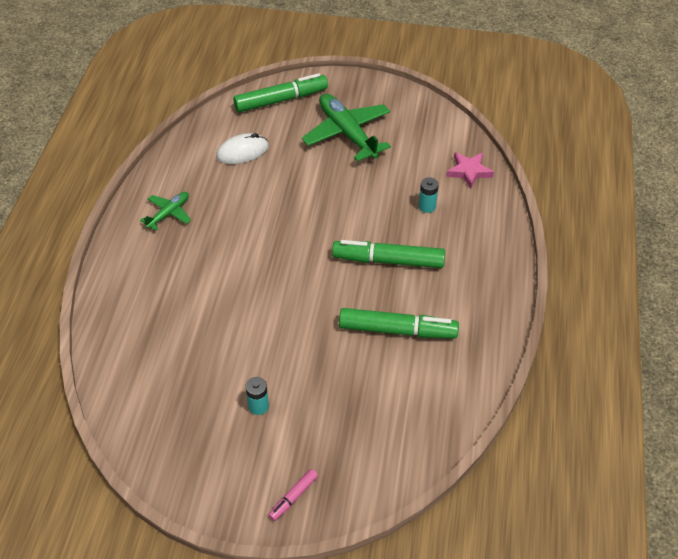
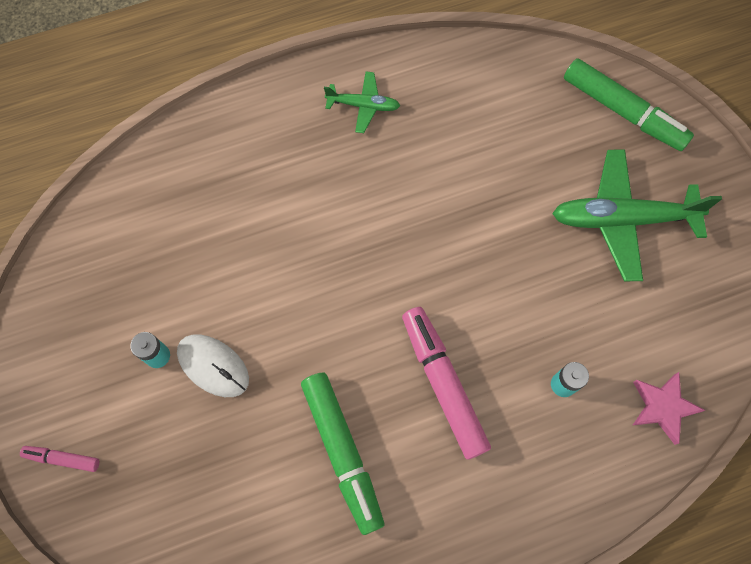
camera: 60 degrees right, 20 degrees up
(242, 152) = (507, 121): white mouse -> white mouse (213, 366)
(347, 133) = (622, 219): green plane -> green plane turned 120 degrees counterclockwise
(388, 261) = (443, 384): green marker -> pink marker

